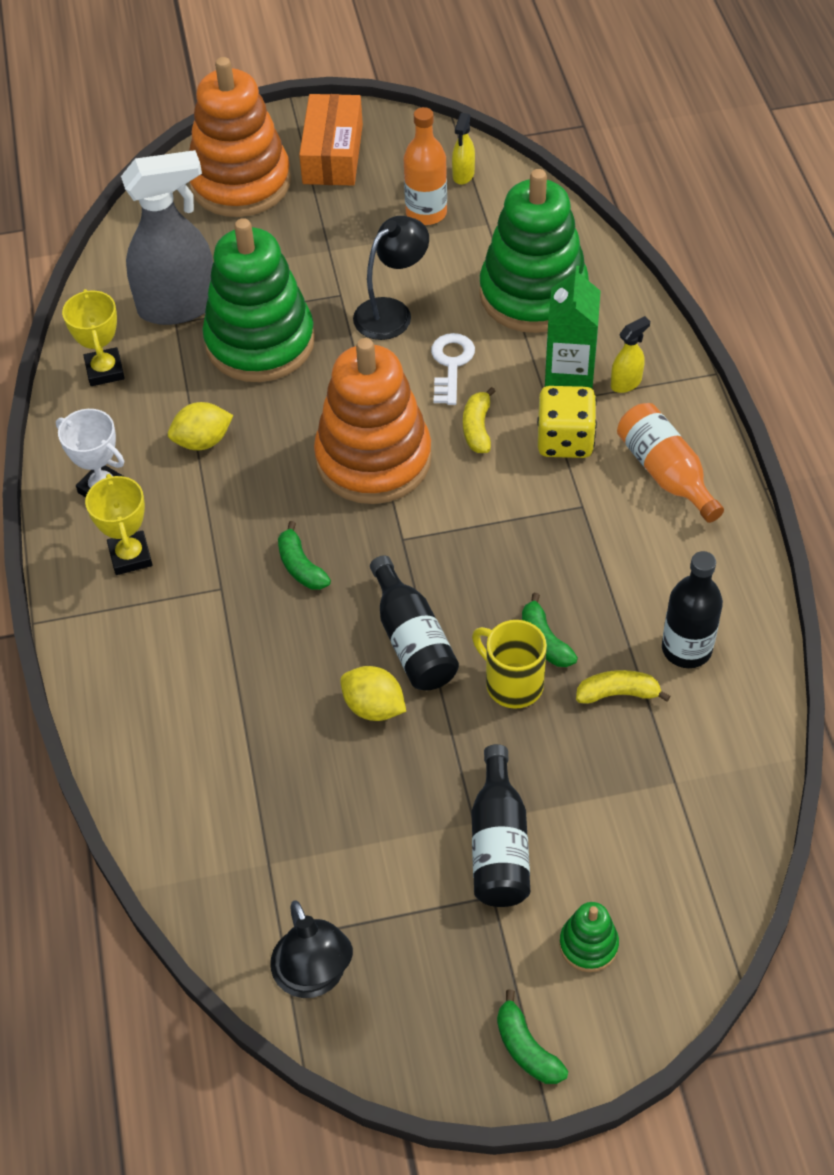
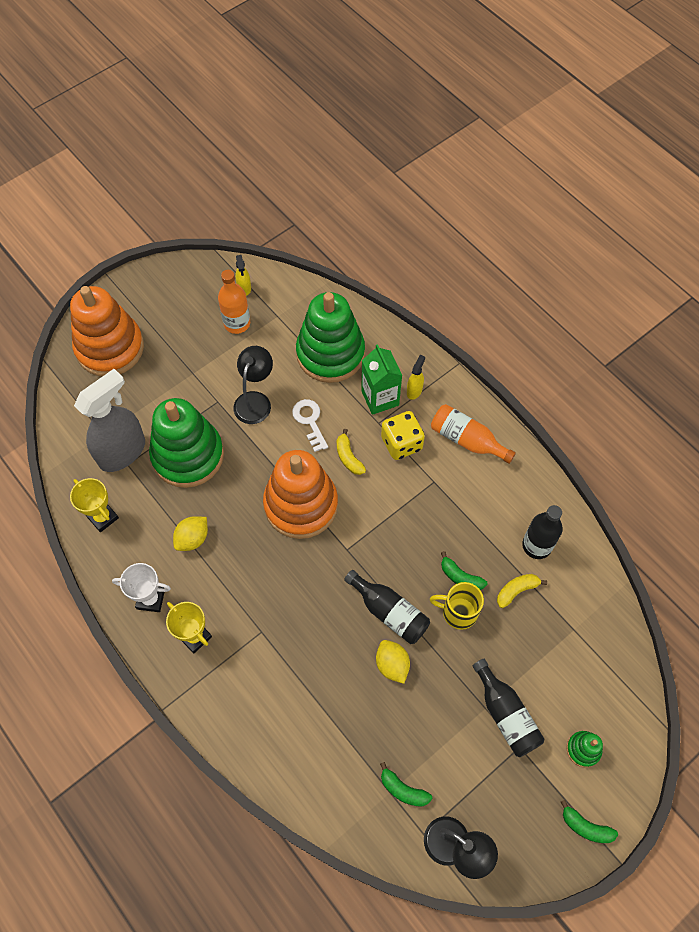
camera: 30 degrees left, 10 degrees up
(301, 566) = (299, 595): green banana -> green banana (403, 790)
(333, 154) = (156, 304): orange box -> none
(374, 707) = (392, 665): yellow lemon -> yellow lemon turned 60 degrees clockwise

